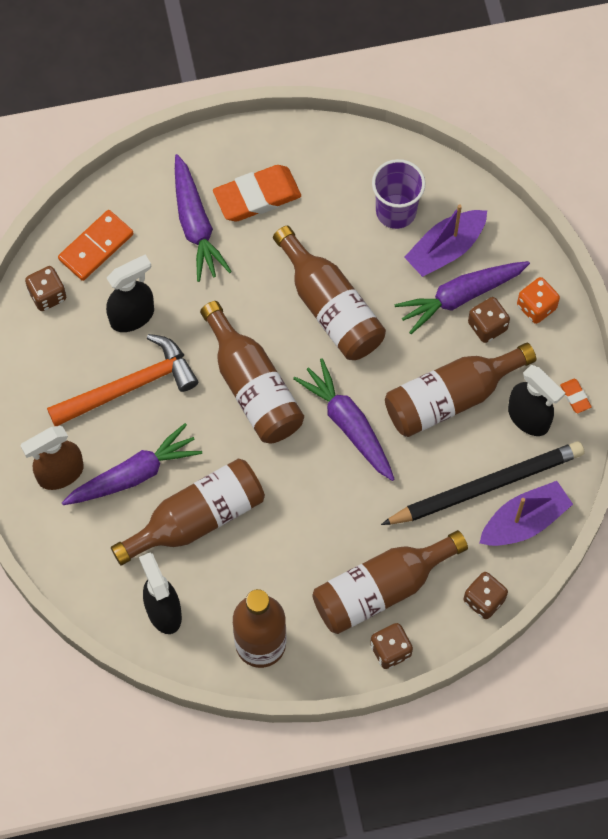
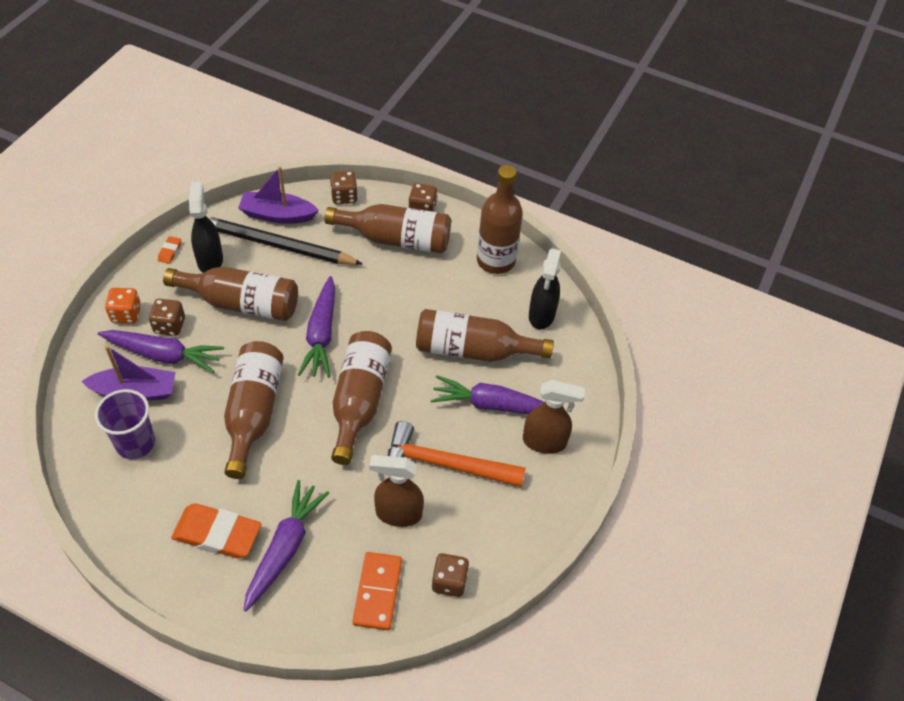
camera: 145 degrees left, 15 degrees down
(96, 247) = (377, 592): orange domino -> orange domino turned 75 degrees counterclockwise
(132, 316) = (398, 513): black spray bottle -> brown spray bottle

